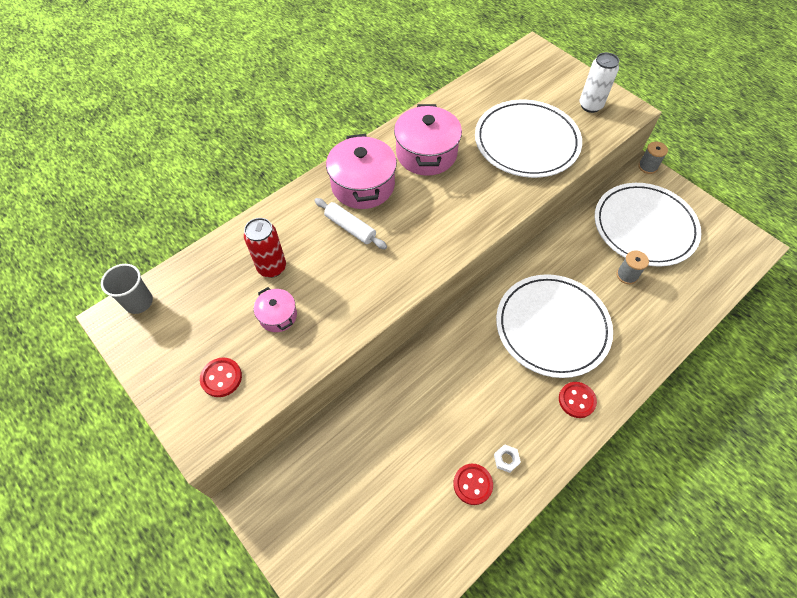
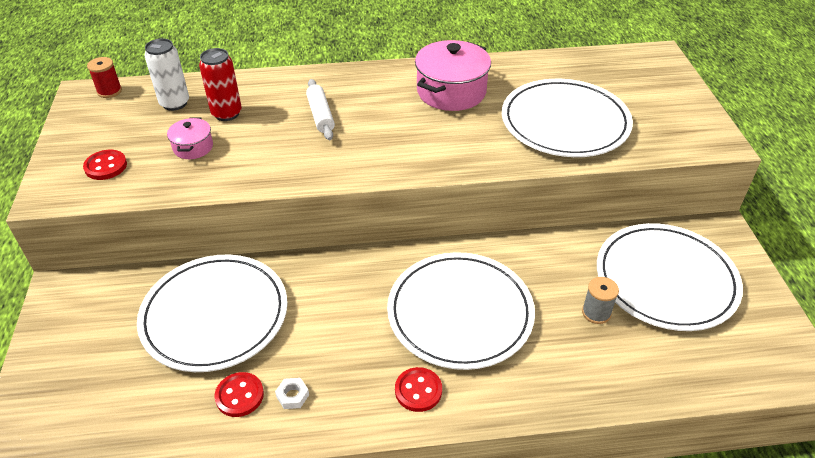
camera: 35 degrees right, 15 degrees down
(139, 302) = (109, 91): grey cup -> red spool
(363, 185) = (366, 91): pink pot -> none
(395, 437) = (215, 315): none -> white plate
(590, 105) = (673, 121): white can -> white can (174, 103)
(647, 167) = (728, 228): grey spool -> none

